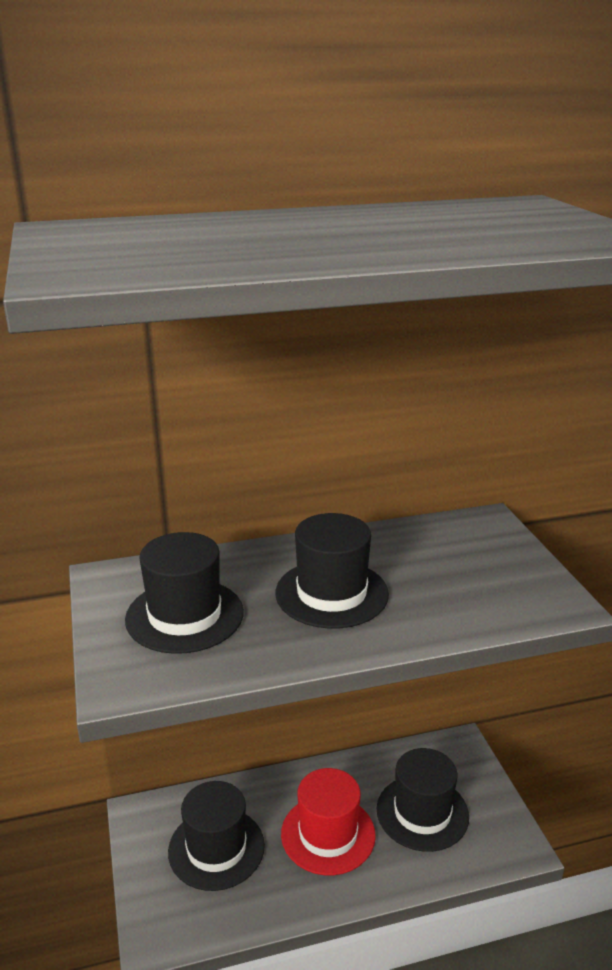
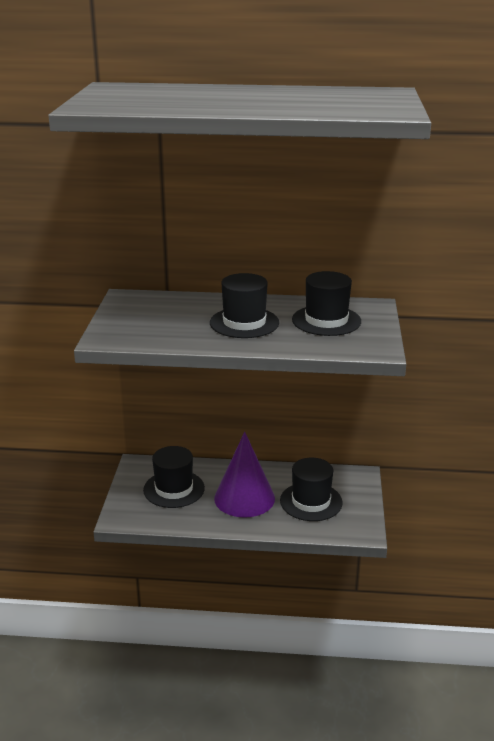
camera: 20 degrees right, 0 degrees up
(184, 615) = (155, 319): black hat -> black hat (326, 320)
(328, 834) = (244, 498): red hat -> purple cone

